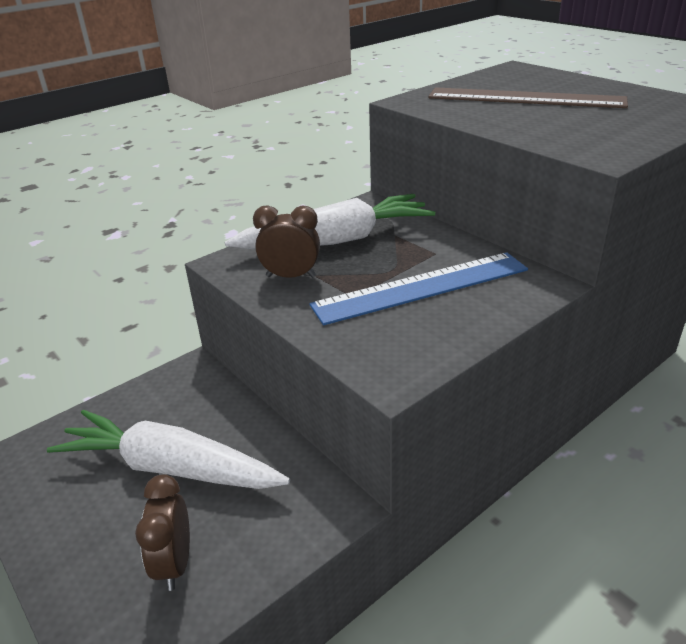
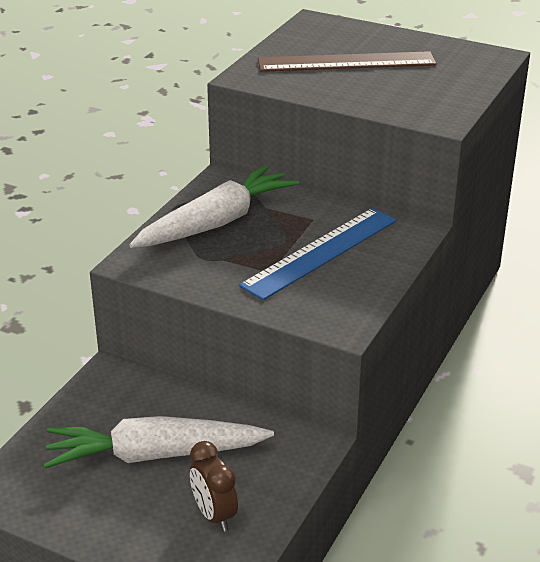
camera: 25 degrees left, 0 degrees up
(291, 276) = (202, 264): brown clock -> none

